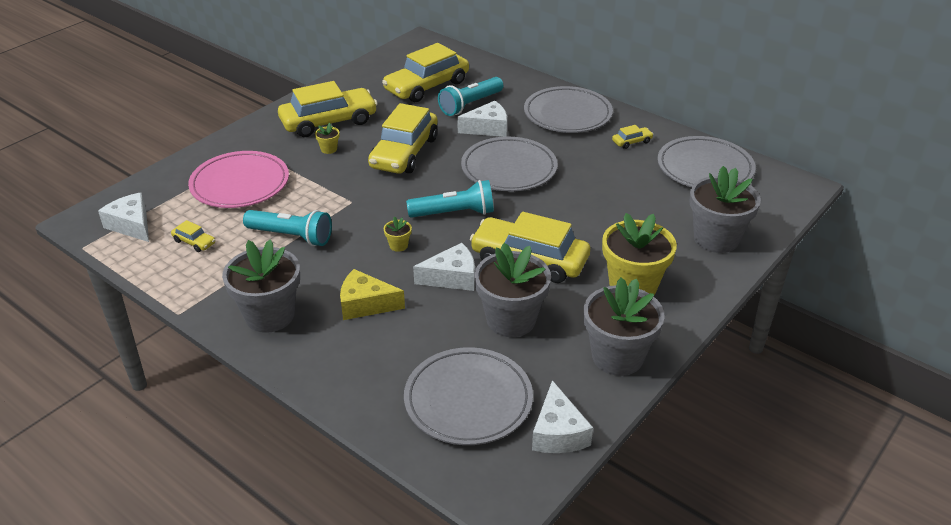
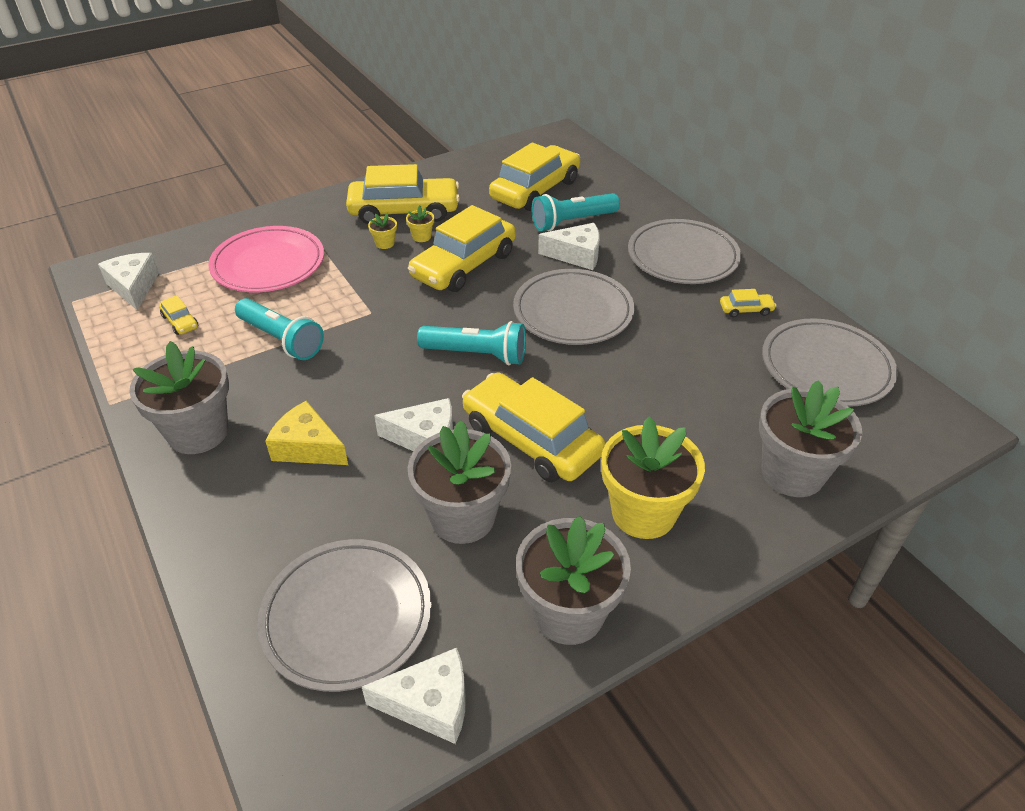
camera: 20 degrees right, 5 degrees up
(398, 245) = (389, 380): yellow flower pot -> yellow flower pot (421, 237)
(426, 86) = (535, 190): yellow car -> yellow car turned 150 degrees clockwise
(558, 432) = (430, 704): white cheese -> white cheese turned 105 degrees counterclockwise

